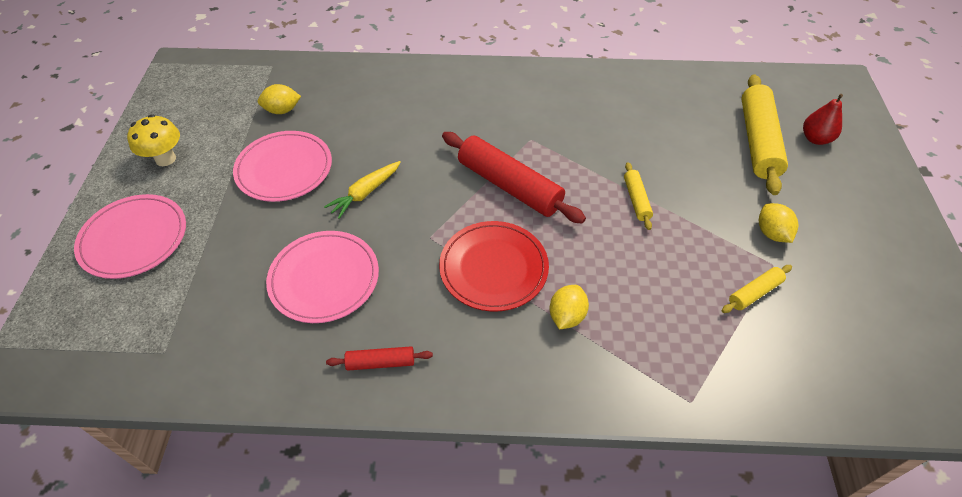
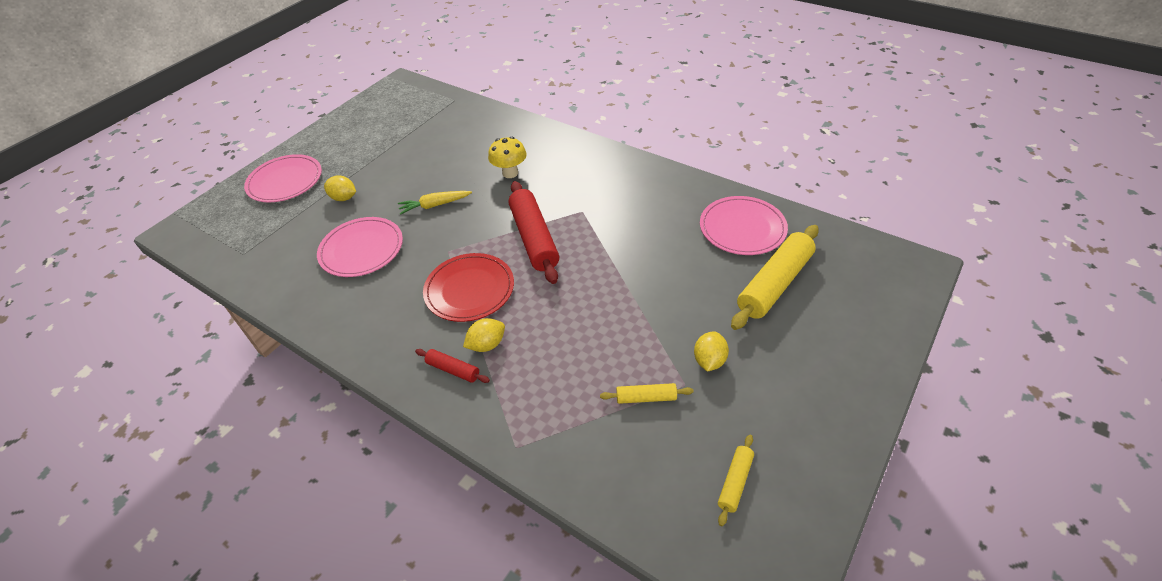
camera: 35 degrees right, 5 degrees down
(165, 159) = (342, 139): yellow mushroom -> yellow mushroom (510, 173)
(282, 110) = (434, 132): yellow lemon -> yellow lemon (344, 198)
(284, 169) = (401, 170): pink plate -> pink plate (742, 228)
(380, 362) = (346, 316): red rolling pin -> red rolling pin (453, 369)
(636, 200) = (620, 287): yellow rolling pin -> yellow rolling pin (735, 482)
(815, 139) = (834, 303): red pear -> none

